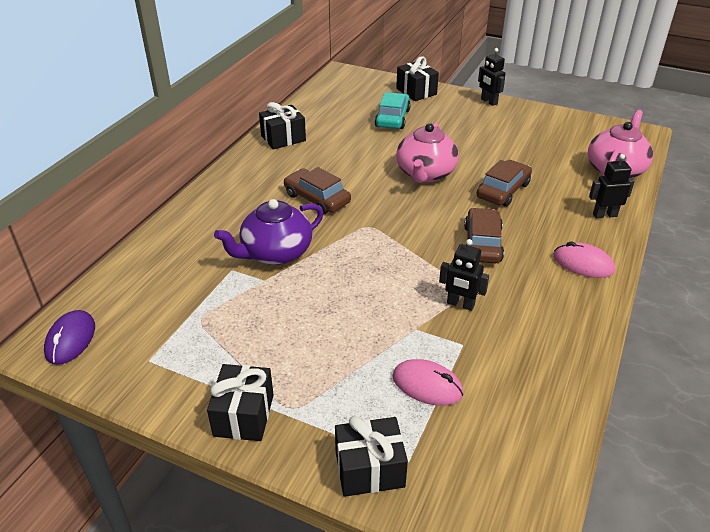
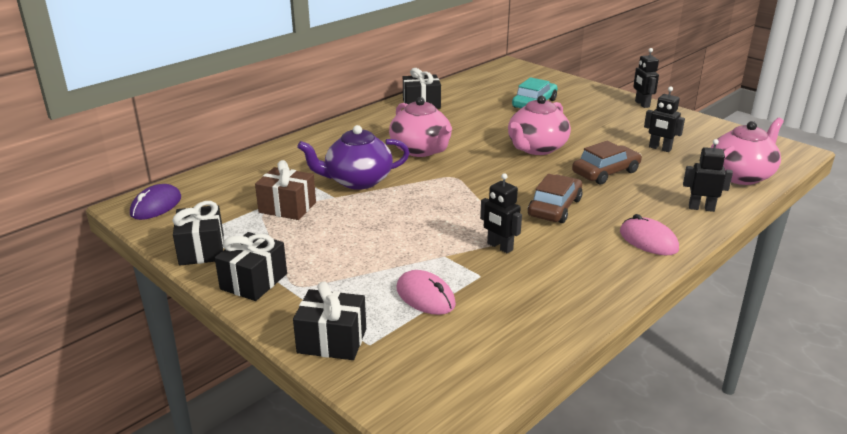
camera: 20 degrees right, 10 degrees down
(222, 306) = (287, 207): none -> brown gift
(317, 198) = (421, 150): brown car -> pink teapot
(416, 91) = (572, 87): black gift -> black gift (202, 250)
(533, 152) = (660, 148): none -> black robot

